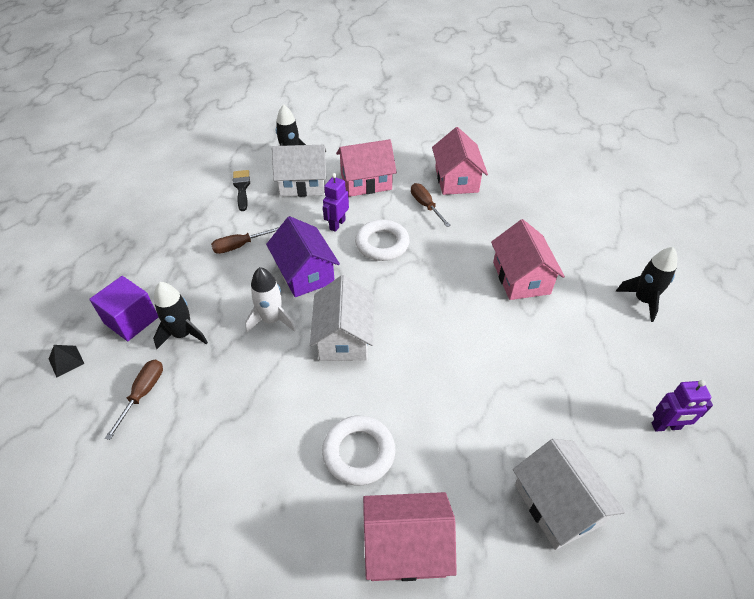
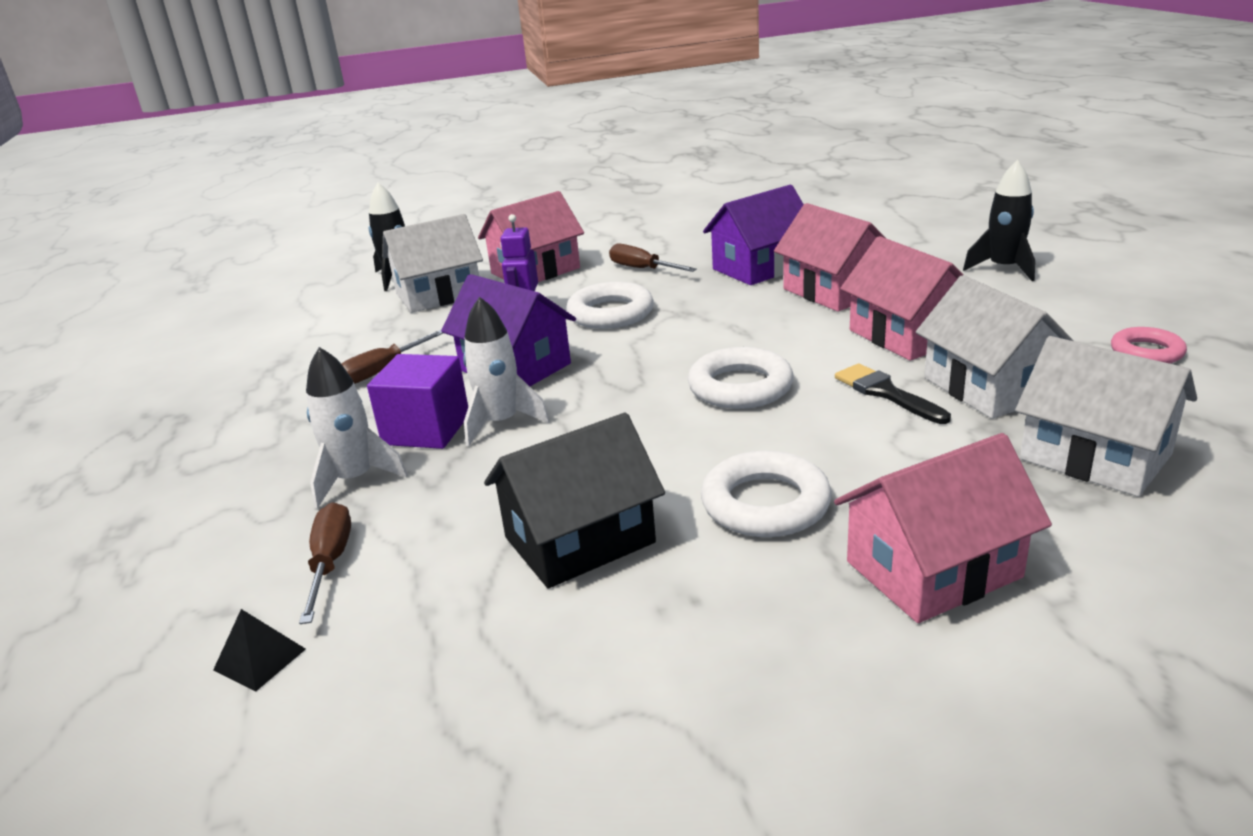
camera: 20 degrees left, 20 degrees down
(66, 361) = (142, 574): black pyramid -> black pyramid (260, 659)
(131, 320) = (243, 492): purple cube -> purple cube (426, 429)
(183, 334) = (355, 479): black rocket -> white rocket
(242, 188) = (340, 320): black brush -> black brush (886, 393)
(256, 434) = (579, 540): none -> black house
(344, 337) = (633, 406): white house -> white house (989, 387)
(408, 347) = (740, 387): none -> white ring
(456, 180) = (664, 240): pink house -> pink house (906, 335)
(493, 234) = (760, 267): none -> purple house
(666, 426) = (1146, 352): purple robot -> pink ring

